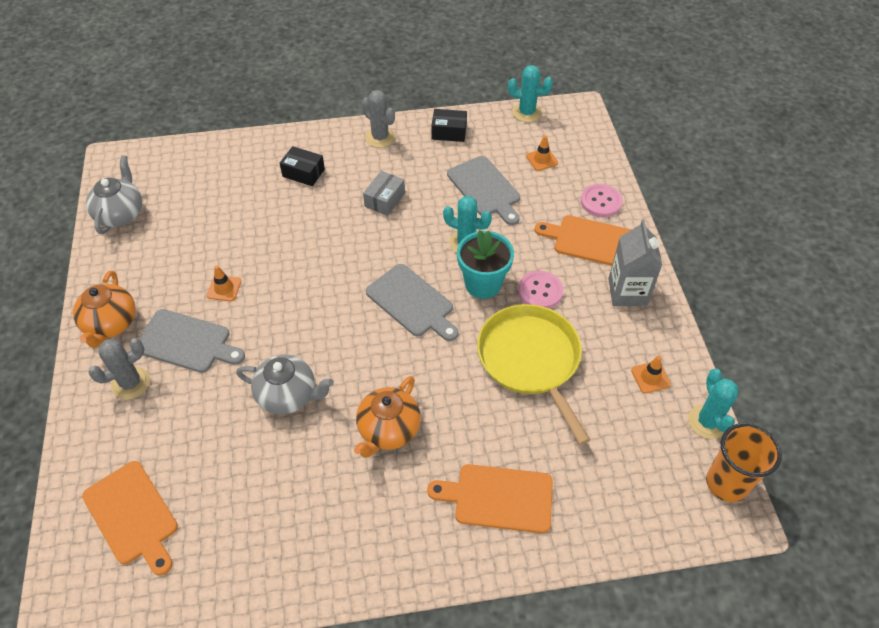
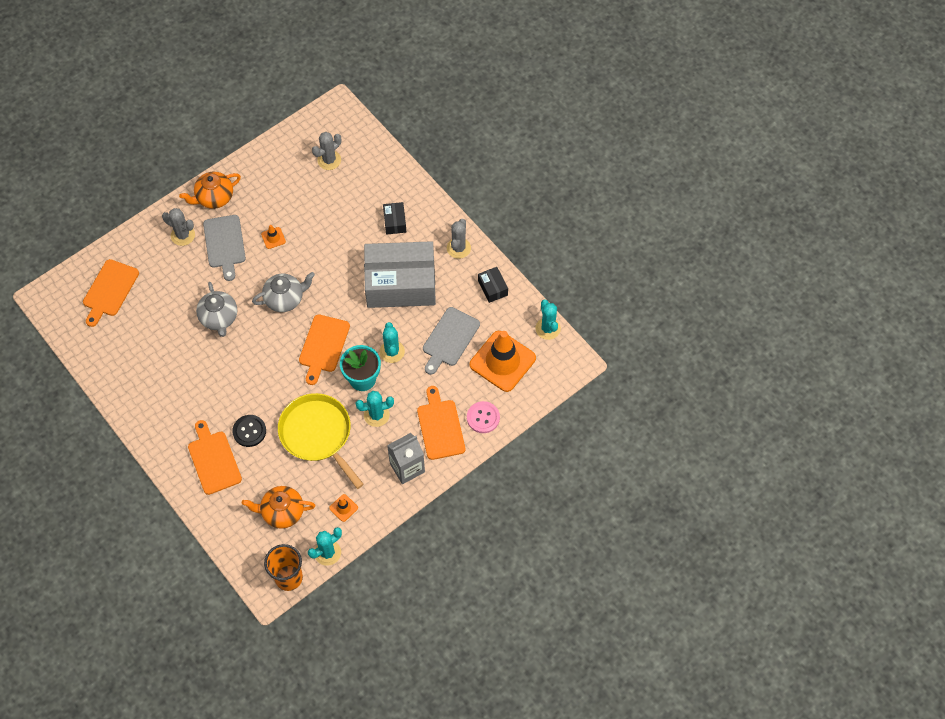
camera: 60 degrees right, 10 degrees up
(121, 214) = (296, 144): grey teapot -> grey teapot (285, 299)
(172, 194) = (329, 160): none -> grey cactus
(384, 200) = (400, 283): grey box -> grey box, size x2.49
(388, 430) = (225, 382): orange teapot -> orange teapot (282, 512)
(412, 302) = (323, 346): grey cutting board -> orange cutting board
(480, 434) = (249, 431): none -> black button
(531, 360) = (317, 434): yellow pan -> yellow pan turned 75 degrees counterclockwise
(540, 291) = (376, 415): pink button -> turquoise cactus
(542, 159) = (502, 361): orange traffic cone -> orange traffic cone, size x2.44

